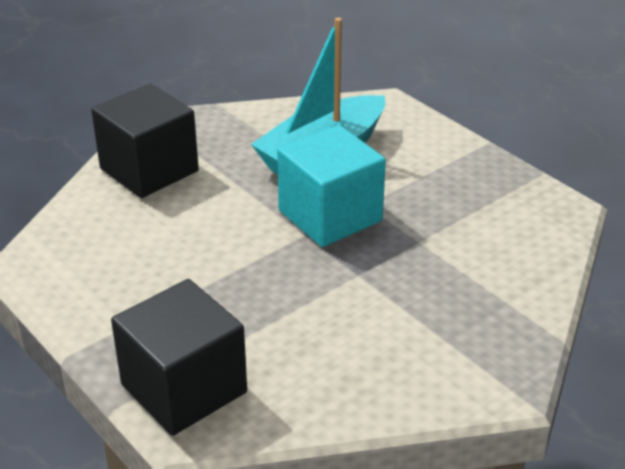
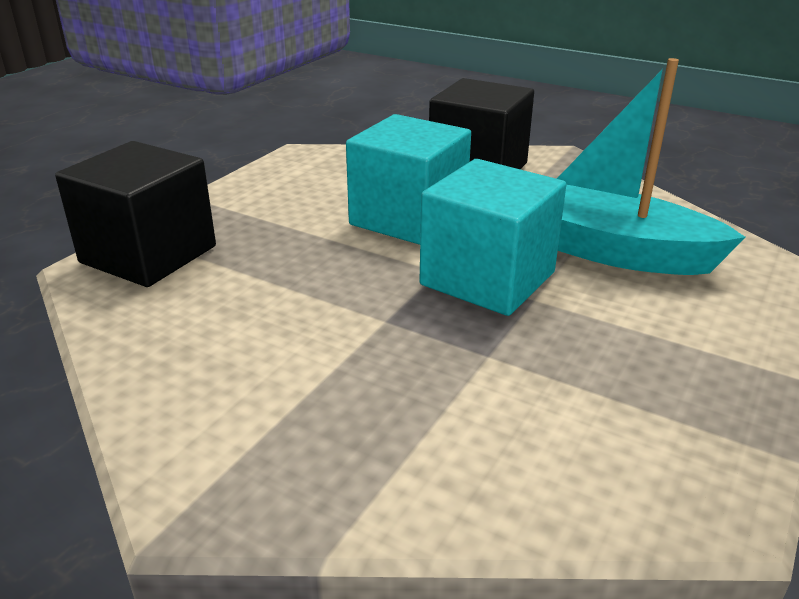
camera: 70 degrees right, 5 degrees down
(214, 228) = (408, 218): none -> turquoise cube

